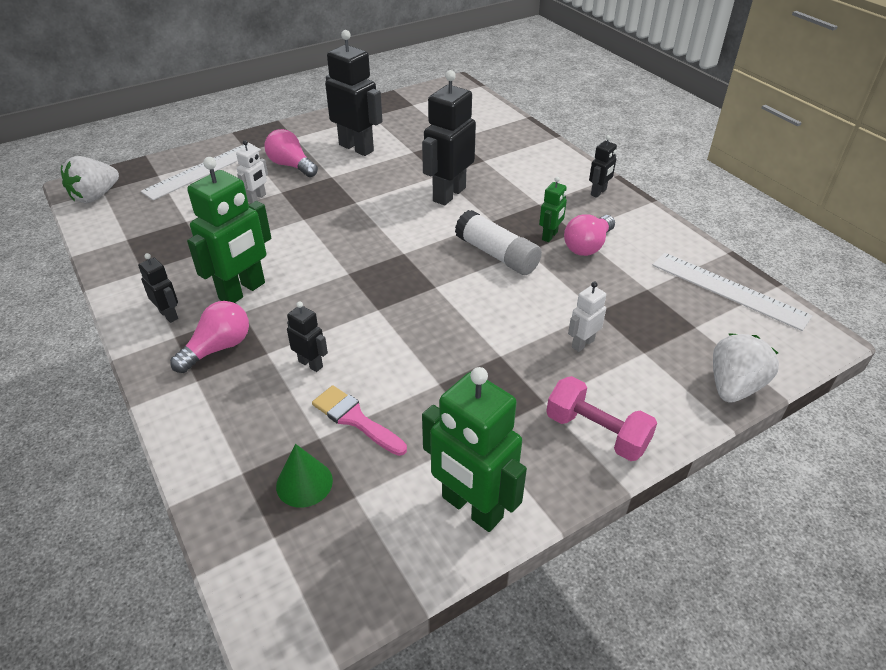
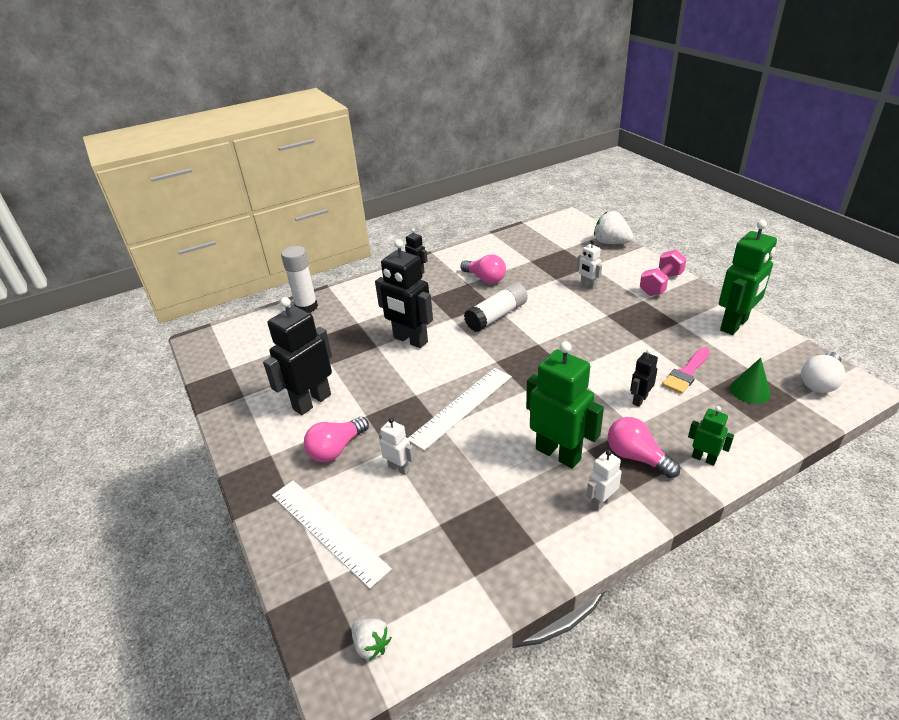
camera: 85 degrees left, 5 degrees down
(95, 196) = (372, 645): white strawberry -> white strawberry, size x0.58
(169, 315) = (601, 502): black robot -> white robot
(305, 584) = (820, 382): none -> white light bulb
(512, 128) = (306, 307): none -> white glue stick
(550, 236) = (473, 293): green robot -> green robot (704, 458)
(728, 290) = (529, 236): white ruler -> white ruler (462, 407)

